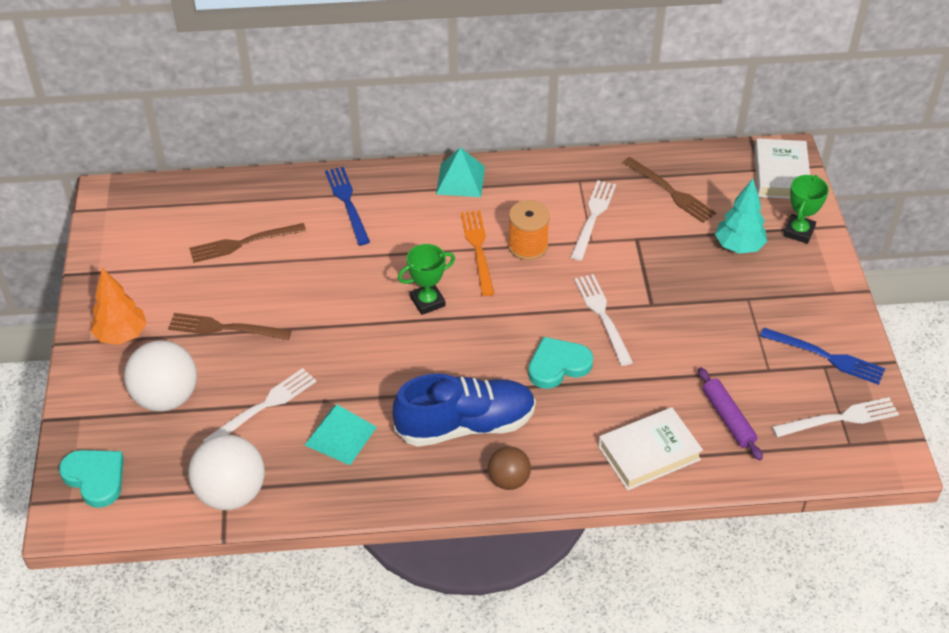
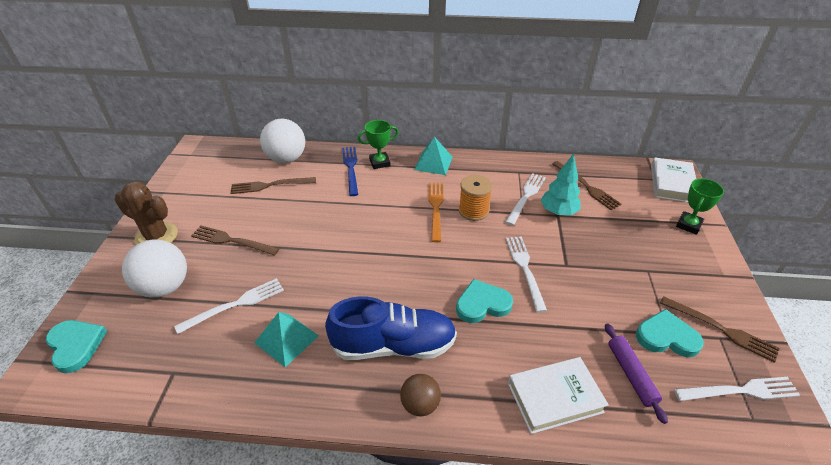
camera: 10 degrees right, 5 degrees down
(122, 335) = (156, 236): orange tree -> brown cactus
(231, 493) = (176, 377): white ball -> white ball (286, 159)
(427, 302) = (388, 241): green trophy -> green trophy (379, 162)
(738, 247) = (639, 230): turquoise tree -> turquoise tree (558, 212)
(767, 373) = (666, 337): none -> turquoise heart
(826, 357) = (721, 329): blue fork -> brown fork

